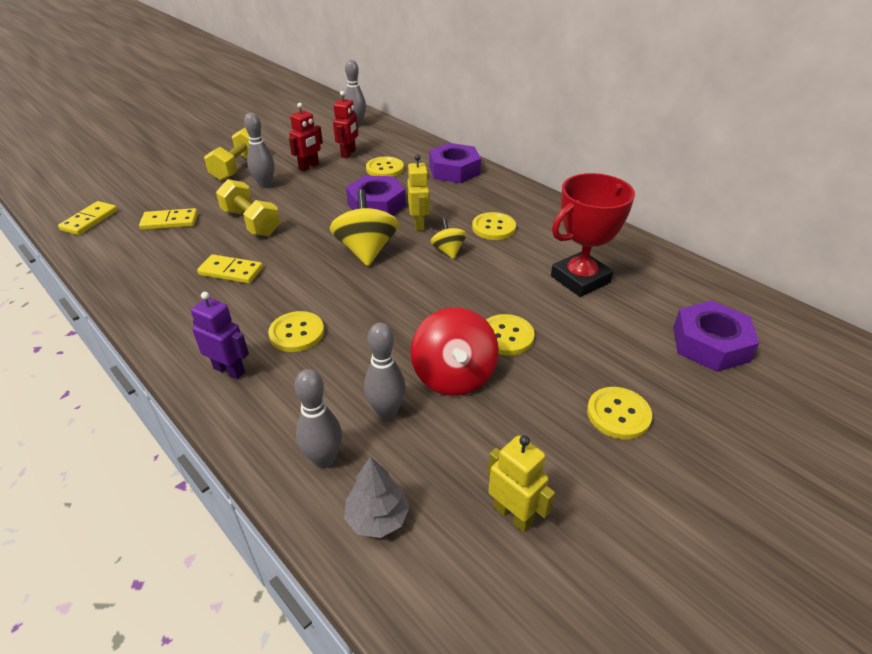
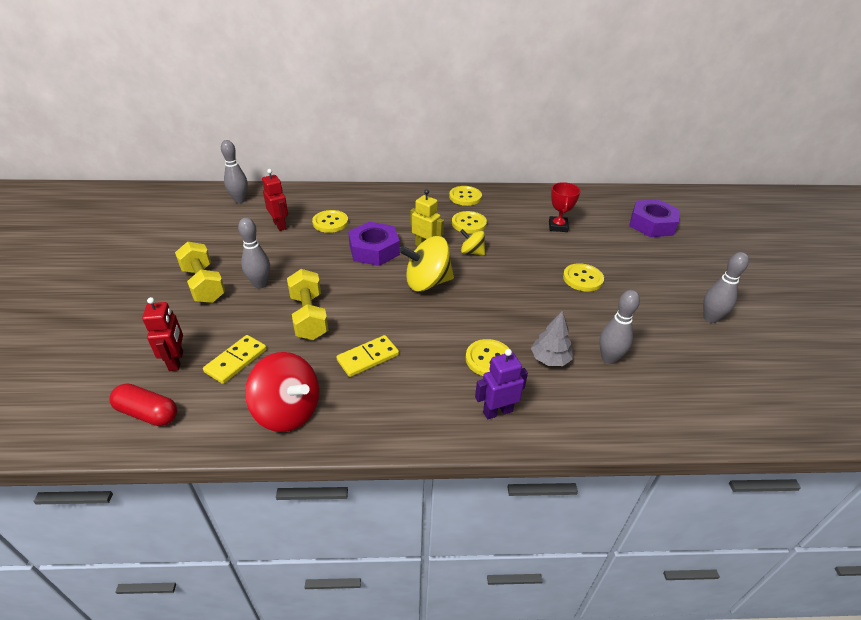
camera: 50 degrees left, 0 degrees up
(89, 220) = (148, 413): yellow domino -> red capsule
(251, 222) = (309, 316): yellow dumbbell -> yellow dumbbell turned 75 degrees clockwise
(309, 167) = (268, 251): red robot -> red robot (176, 361)
(324, 459) = (630, 406): grey bowling pin -> grey bowling pin (710, 318)
(366, 250) = (427, 282): yellow spinning top -> yellow spinning top turned 45 degrees counterclockwise
(377, 517) = (696, 406): grey tree -> grey tree (550, 359)
(454, 170) = (379, 199): purple nut -> none
(454, 376) = (600, 316): red spinning top -> red spinning top (288, 411)
(513, 515) = (726, 354): yellow robot -> none
(580, 279) = (558, 226): red trophy -> red trophy, size x0.59
(618, 414) = (679, 280): yellow button -> yellow button (465, 197)

